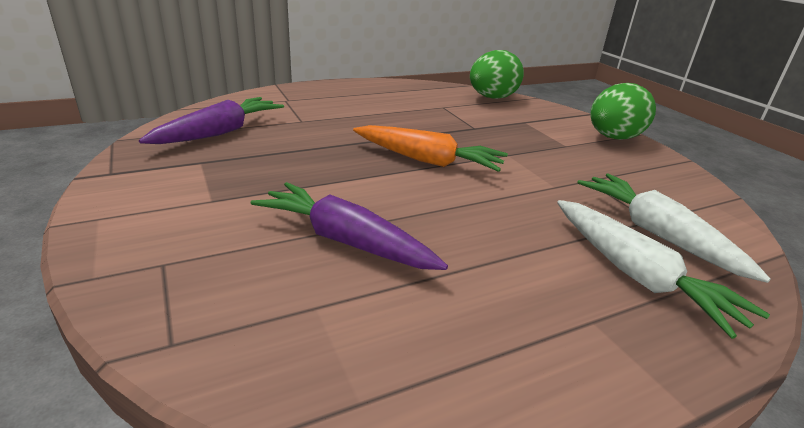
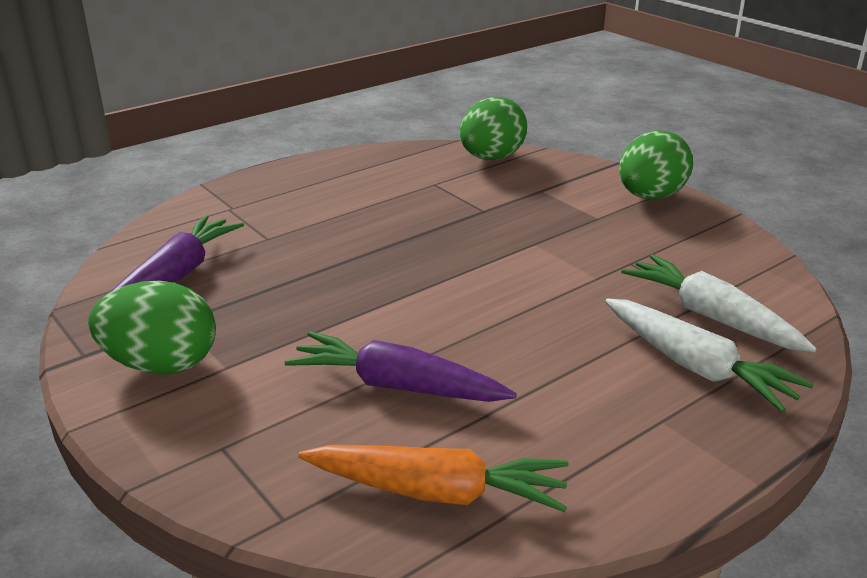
camera: 10 degrees left, 0 degrees up
(162, 190) = (161, 365): none -> green egg
(427, 160) = (445, 269): orange carrot -> orange carrot (437, 492)

